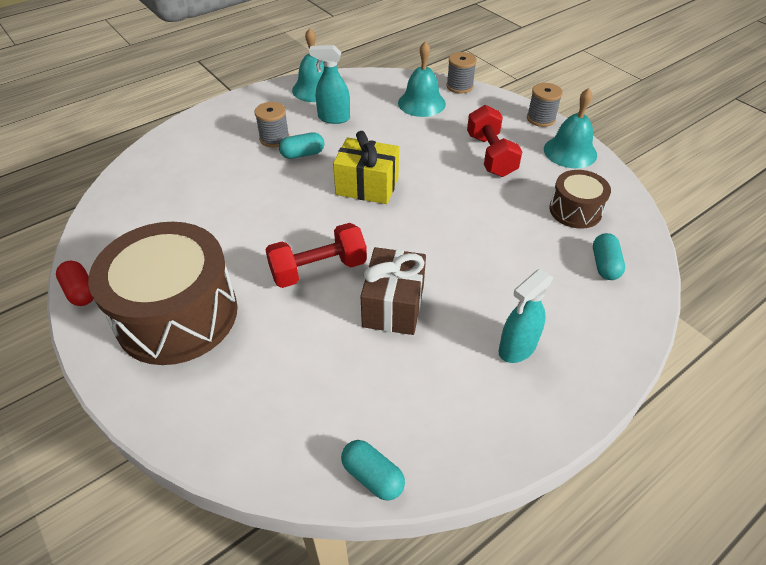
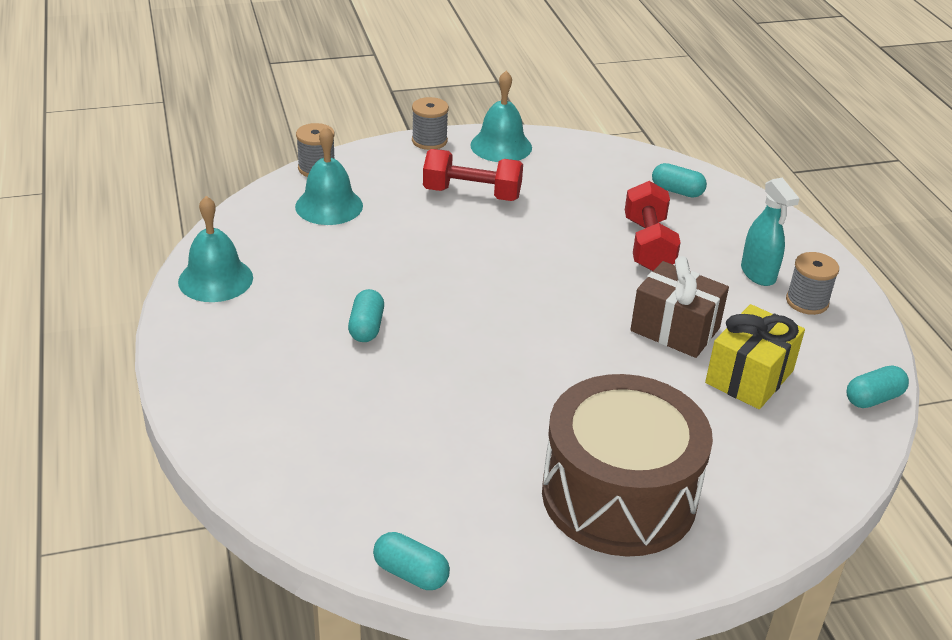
camera: 70 degrees left, 10 degrees down
(80, 291) = (534, 585): red capsule -> none
(82, 235) = (411, 573): none -> turquoise capsule
(274, 139) = (311, 343): grey spool -> grey spool (807, 302)
(318, 269) = (596, 367): red dumbbell -> red dumbbell (648, 245)
(333, 118) = (303, 282): turquoise spray bottle -> none
(367, 186) = (469, 293): yellow gift -> yellow gift (749, 377)
(575, 210) = (594, 178): brown drum -> none

